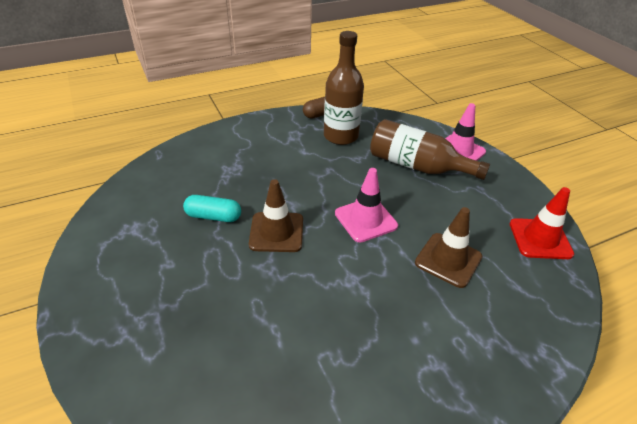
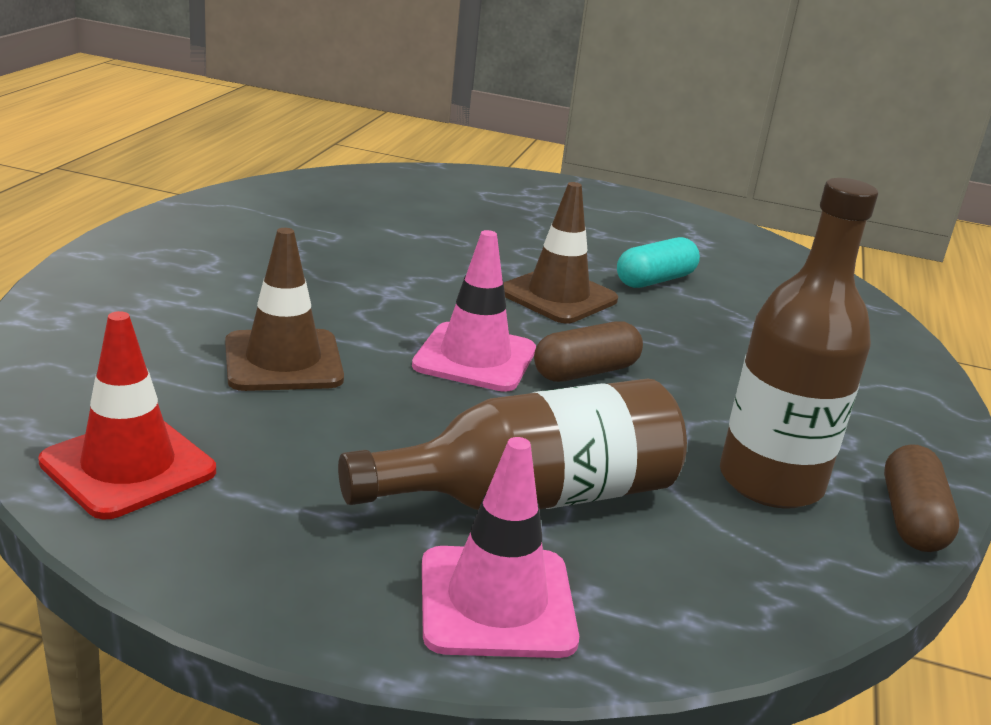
camera: 130 degrees right, 15 degrees down
(332, 192) = (586, 372): none -> brown capsule

